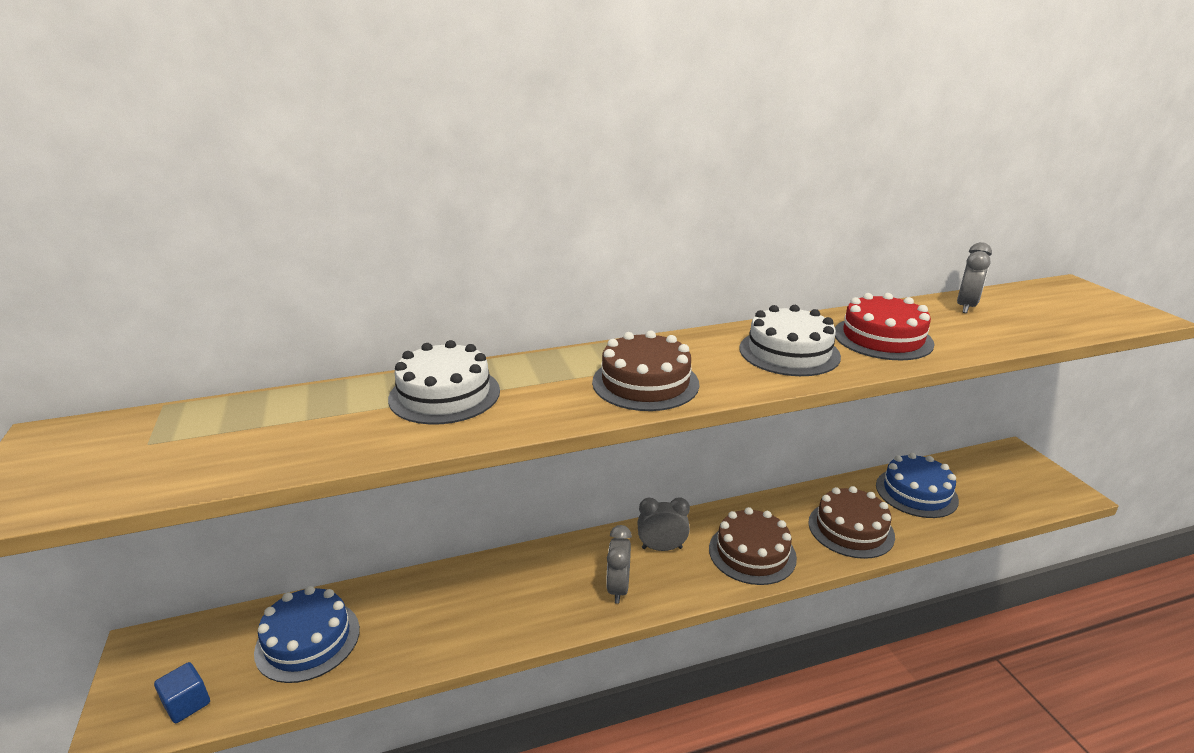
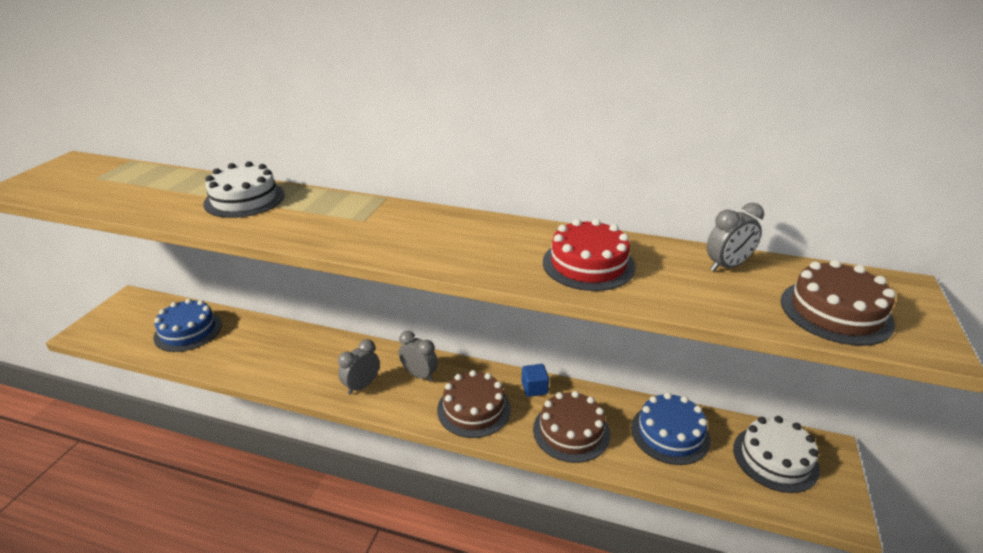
camera: 35 degrees right, 5 degrees up
(187, 703) = (114, 335): blue cube -> blue cube (534, 388)
(645, 383) = (357, 233): brown cake -> brown cake (835, 312)
(789, 352) = (491, 248): white cake -> white cake (775, 458)

